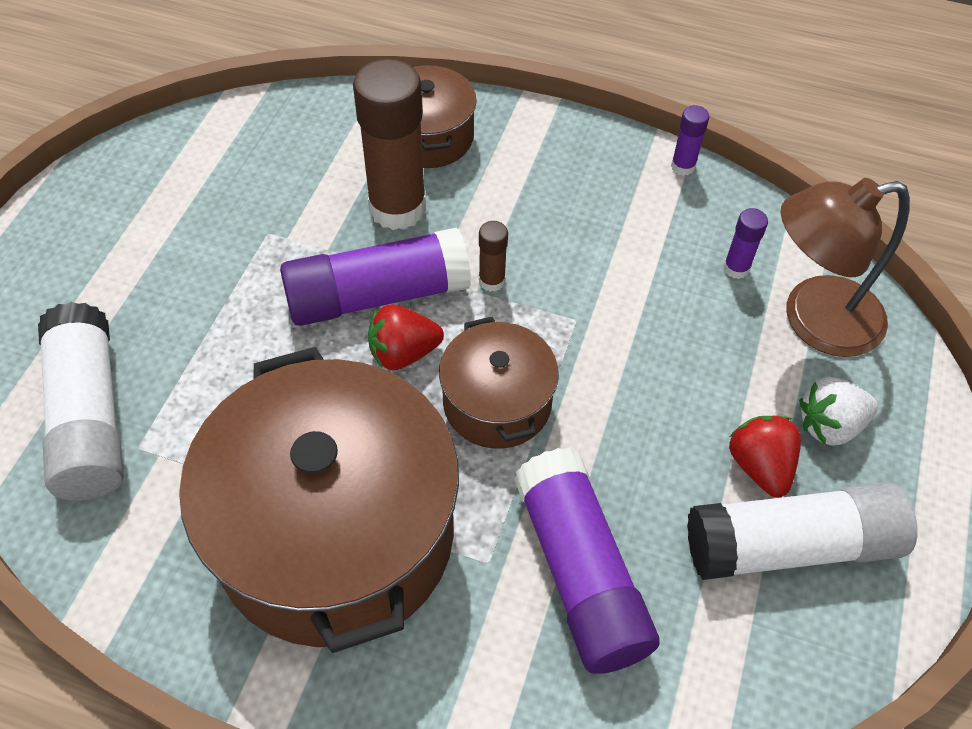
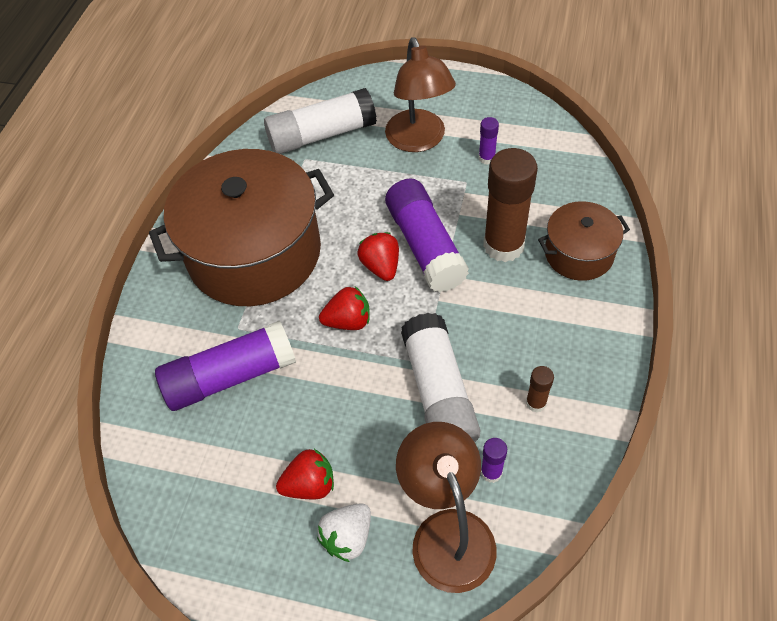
camera: 90 degrees right, 0 degrees up
(160, 280) = (419, 140): none -> brown lamp
(491, 281) = (448, 308): brown glue stick -> brown glue stick (536, 403)
(497, 403) = (348, 321): brown pot -> red strawberry
(683, 166) = (596, 431): purple glue stick -> purple glue stick (486, 158)
(791, 546) = (249, 504): white glue stick -> white glue stick (439, 393)
(829, 425) = (348, 537): white strawberry -> white strawberry turned 120 degrees counterclockwise

